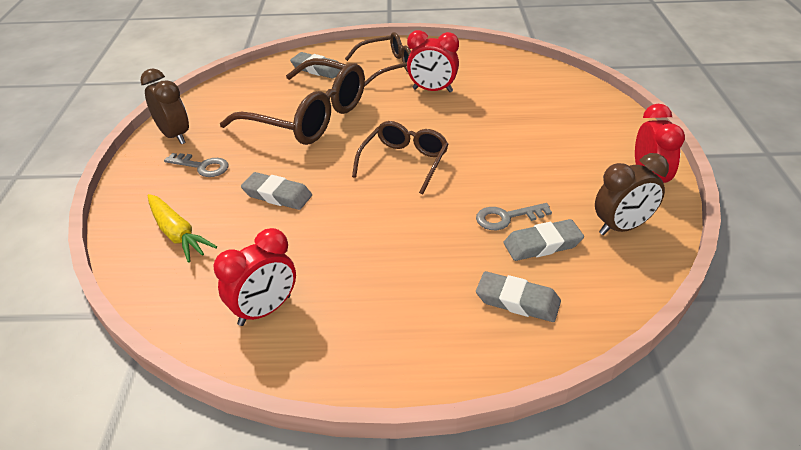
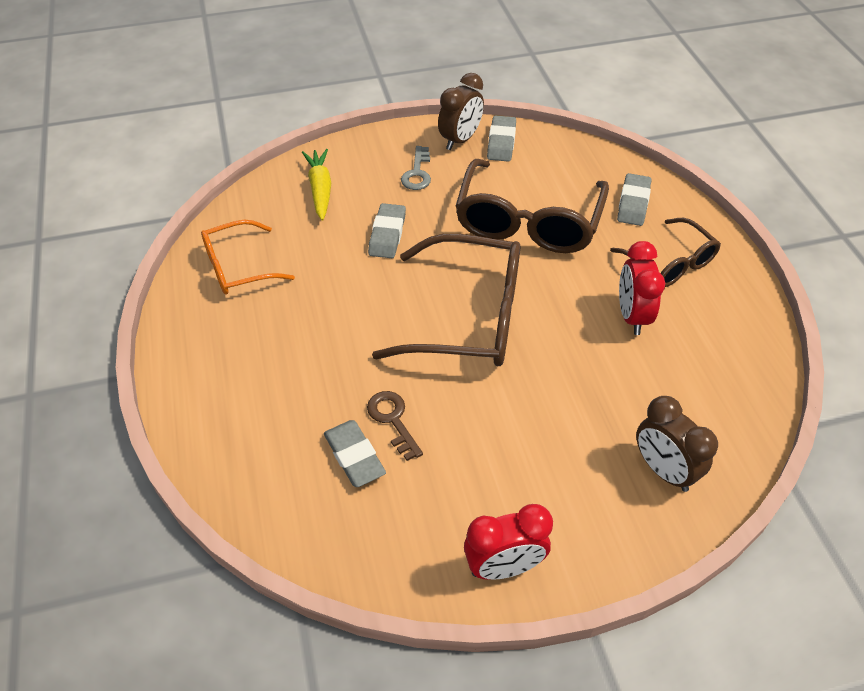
camera: 75 degrees right, 10 degrees up
(178, 234) = (320, 189): yellow carrot -> yellow carrot turned 135 degrees clockwise
(265, 310) = (238, 267): red clock -> orange glasses
(404, 162) = (469, 317): brown glasses -> brown glasses, size x1.69
(506, 218) = (393, 420): grey key -> brown key
(517, 301) = (267, 441): grey eraser -> grey eraser (501, 142)
(622, 227) = (399, 534): brown clock -> brown clock (663, 470)

